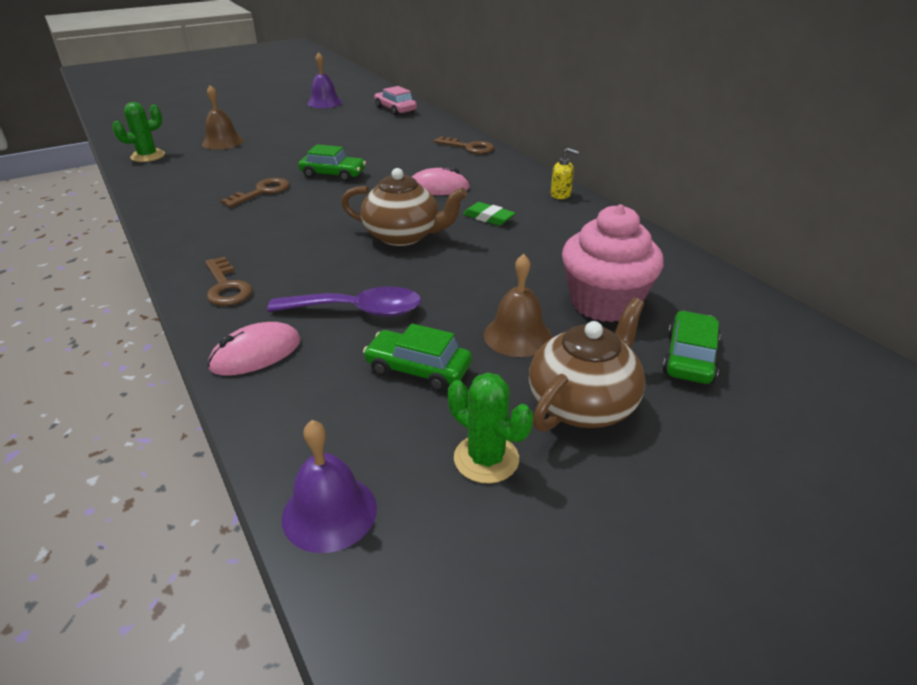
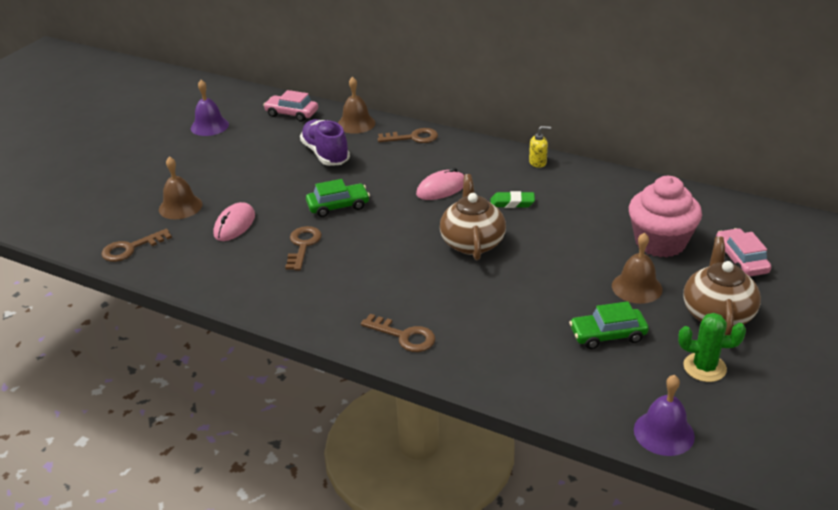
camera: 30 degrees left, 0 degrees up
(148, 156) = (131, 248): green cactus -> brown key
(256, 354) = (498, 371): pink mouse -> pink mouse (235, 225)
(357, 311) = (520, 313): purple spoon -> none
(380, 139) = (325, 154): none -> purple shoe
(403, 236) = (472, 242): brown teapot -> brown teapot turned 75 degrees counterclockwise
(435, 127) = (356, 124): none -> brown bell
(689, 357) = (740, 260): green car -> pink car

